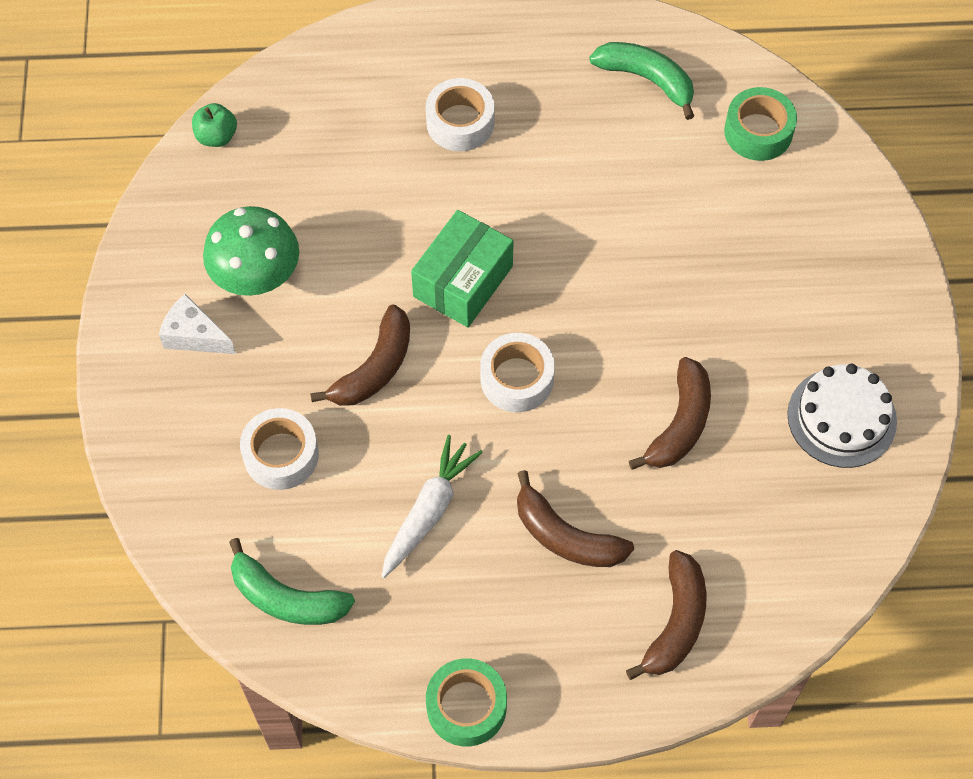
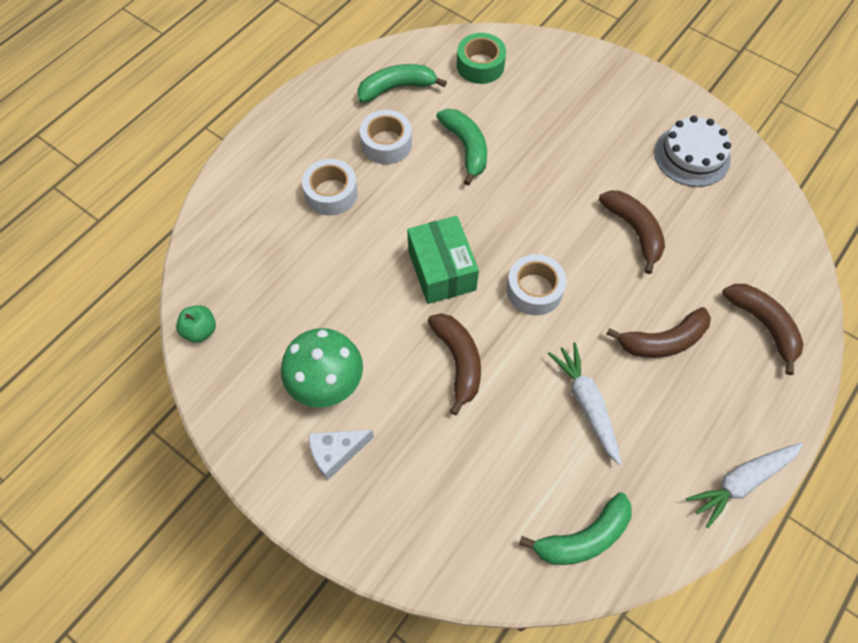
camera: 50 degrees left, 0 degrees up
(281, 455) = (474, 463): white tape -> white tape (386, 143)
(466, 706) = (742, 482): green tape -> white carrot
(633, 197) = (466, 148): none -> green banana

